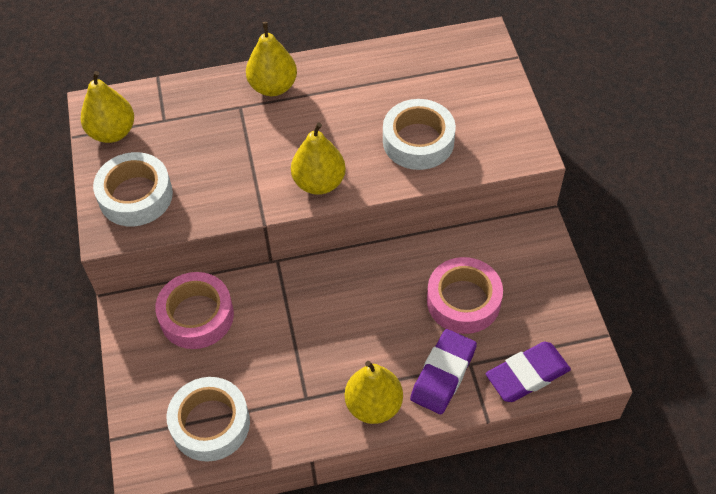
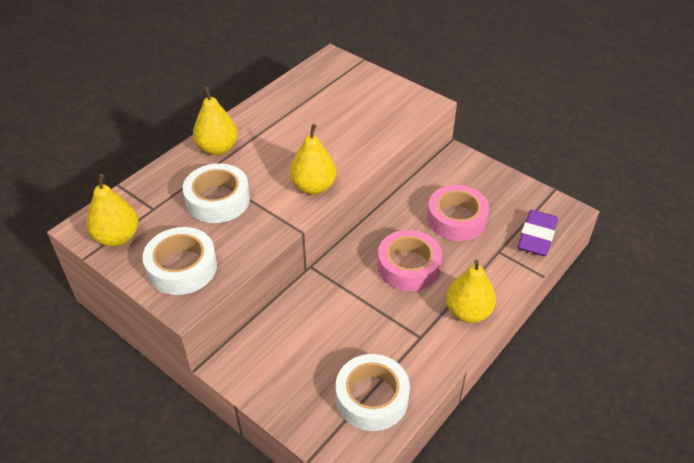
camera: 40 degrees left, 10 degrees down
(196, 316) = (288, 335): pink tape -> pink tape (408, 266)
(418, 141) = (353, 131): white tape -> white tape (218, 200)
(443, 374) = (489, 267): purple eraser -> none

